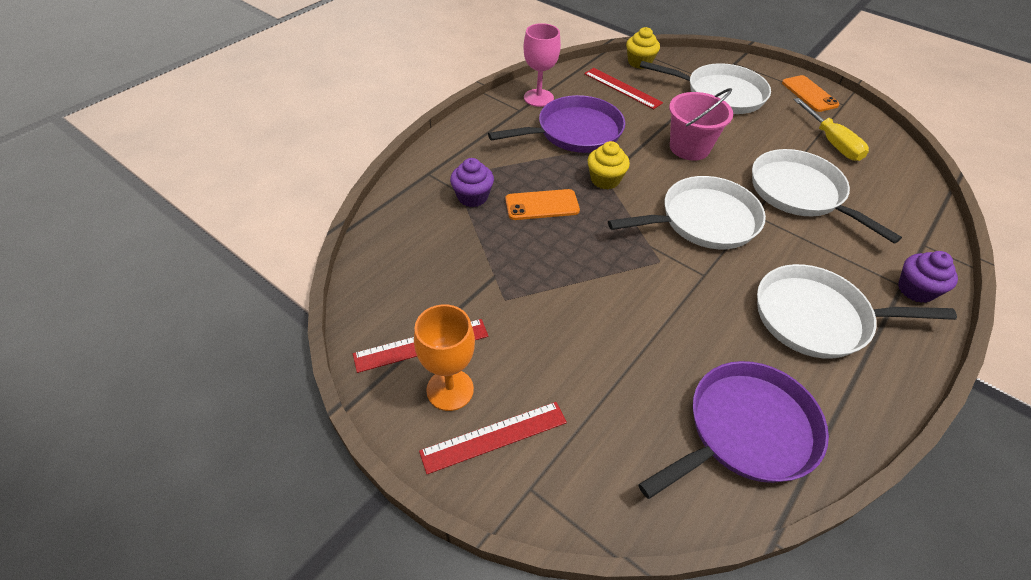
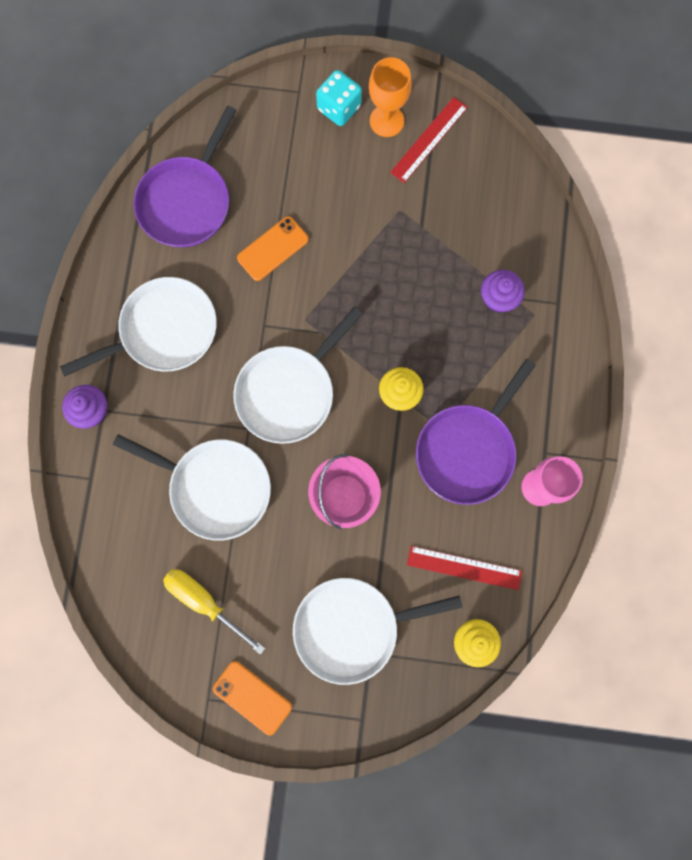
camera: 150 degrees right, 30 degrees up
(494, 436) = (339, 108): red ruler -> turquoise dice
(542, 205) = (434, 325): orange phone -> orange phone (273, 249)

